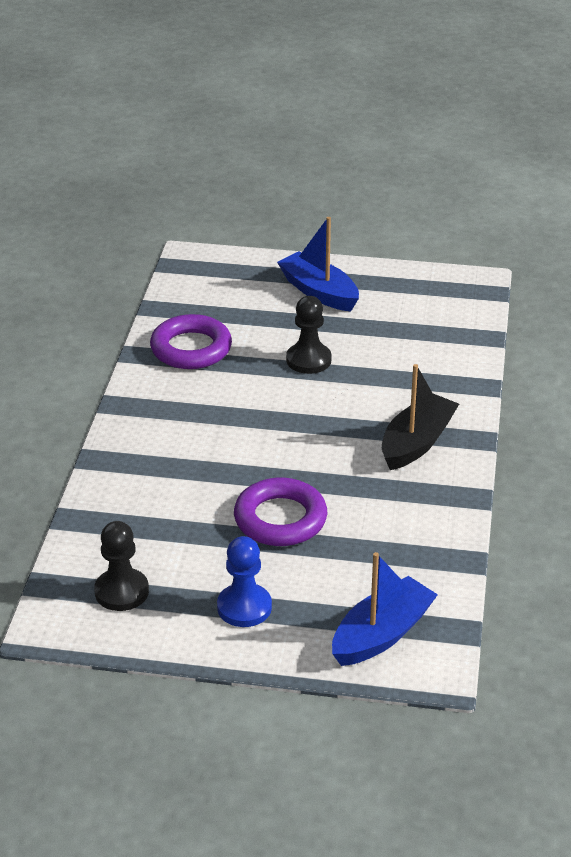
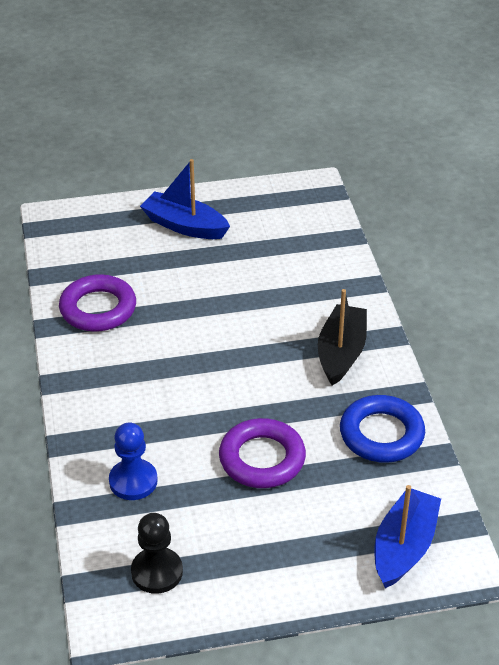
camera: 20 degrees left, 5 degrees up
(244, 607) = (274, 555): blue pawn -> blue pawn (133, 481)
(308, 360) = (209, 295): black pawn -> none
(417, 526) = (381, 434): none -> blue ring

